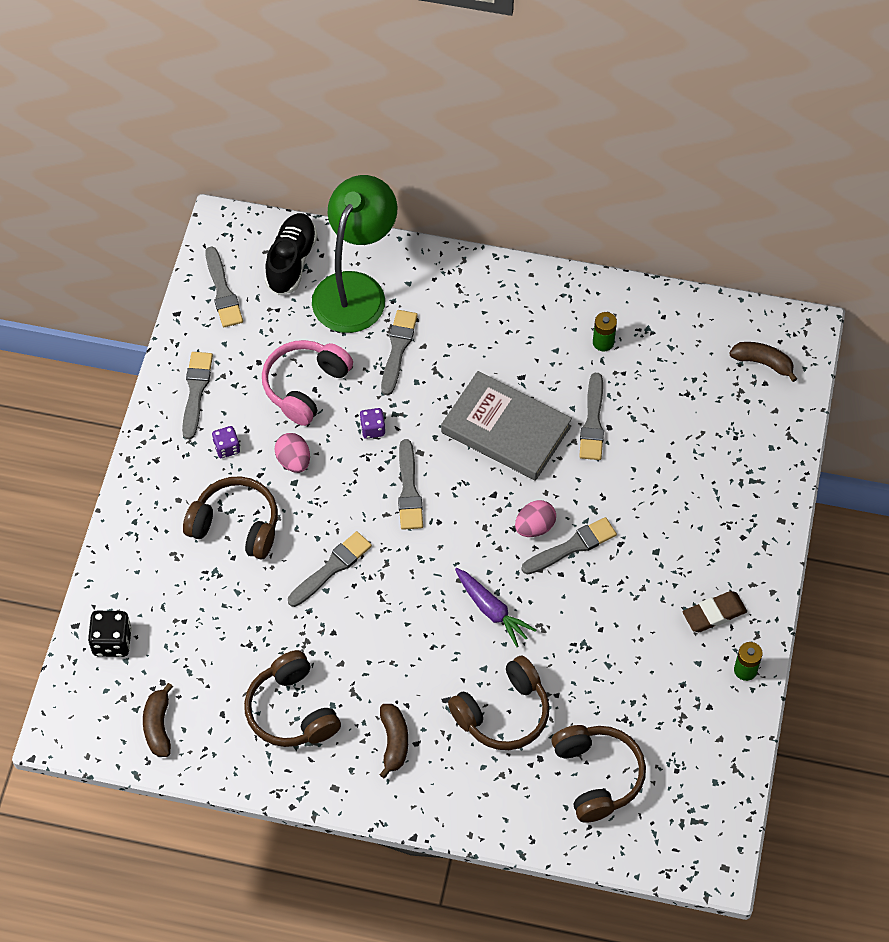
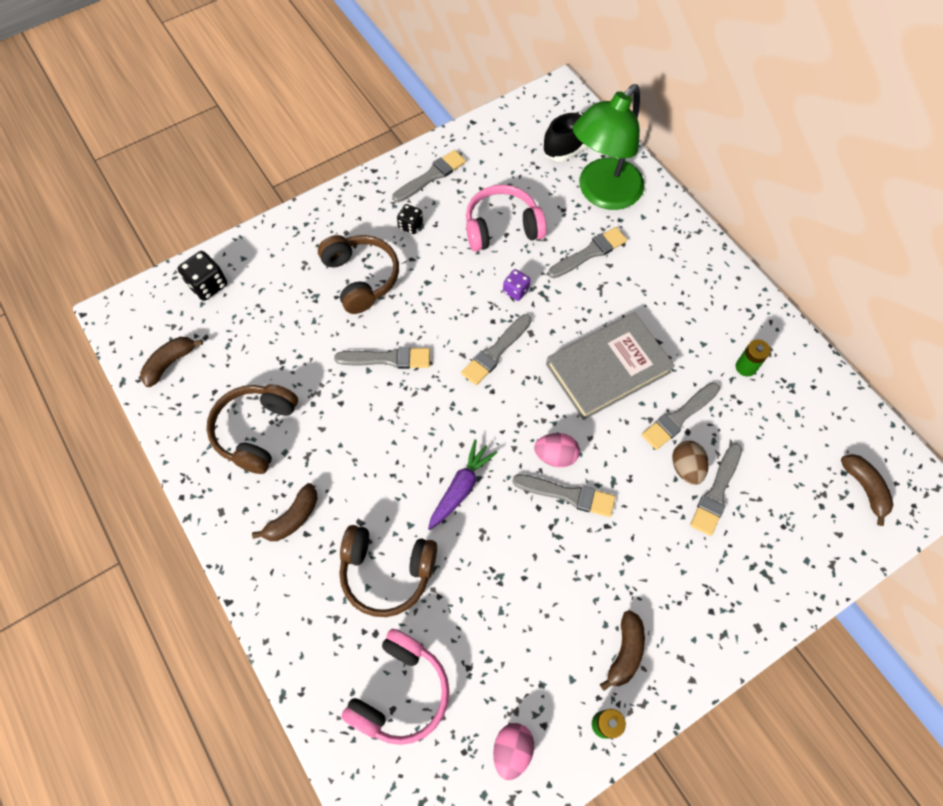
camera: 45 degrees right, 5 degrees up
(223, 291) = (515, 130): grey brush -> grey brush (716, 492)
(227, 448) = (410, 225): purple dice -> black dice
(293, 461) = (442, 268): pink egg -> pink egg (512, 750)
(356, 289) = (602, 193): green lamp -> green lamp turned 150 degrees clockwise
(492, 610) = (460, 488): purple carrot -> purple carrot turned 150 degrees counterclockwise
(506, 429) = (608, 368): grey book -> grey book turned 75 degrees clockwise
(597, 776) = (400, 692): brown headphones -> pink headphones
(633, 454) = (686, 467): none -> brown egg
(714, 614) = (625, 652): brown eraser -> brown banana

